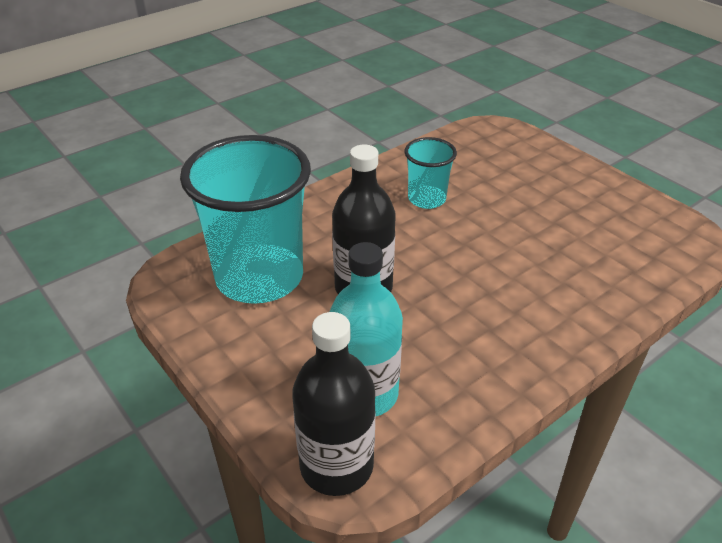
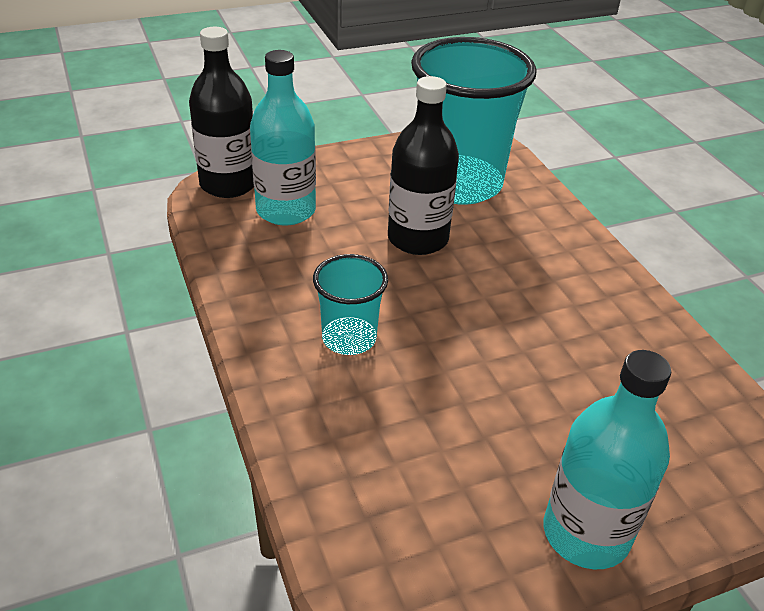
camera: 105 degrees right, 0 degrees up
(426, 199) = (567, 326): turquoise cup -> turquoise cup (349, 338)
(589, 180) = (586, 533): none -> turquoise bottle

